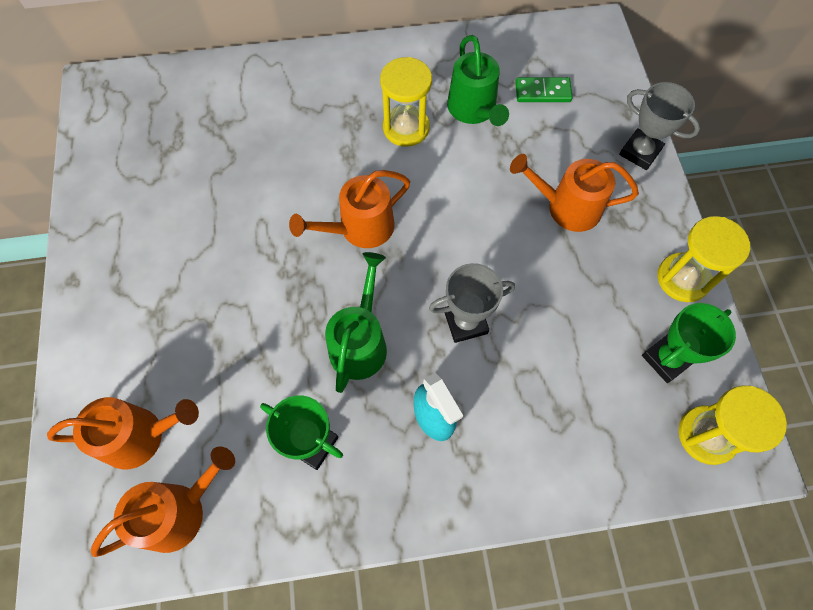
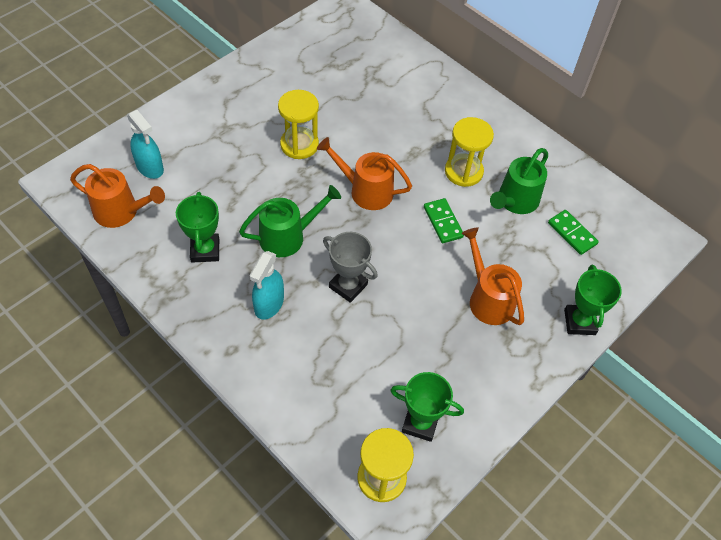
camera: 50 degrees right, 10 degrees down
(141, 436) = (150, 167): orange watering can -> turquoise spray bottle
(452, 185) = (443, 222): none -> green domino
(640, 152) = (579, 322): grey trophy -> green trophy
(683, 278) = (495, 403): yellow hourglass -> yellow hourglass (299, 145)

